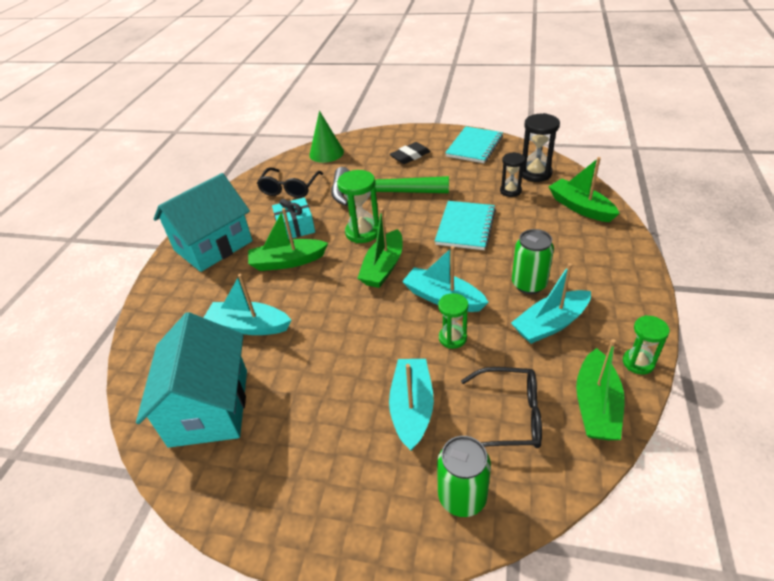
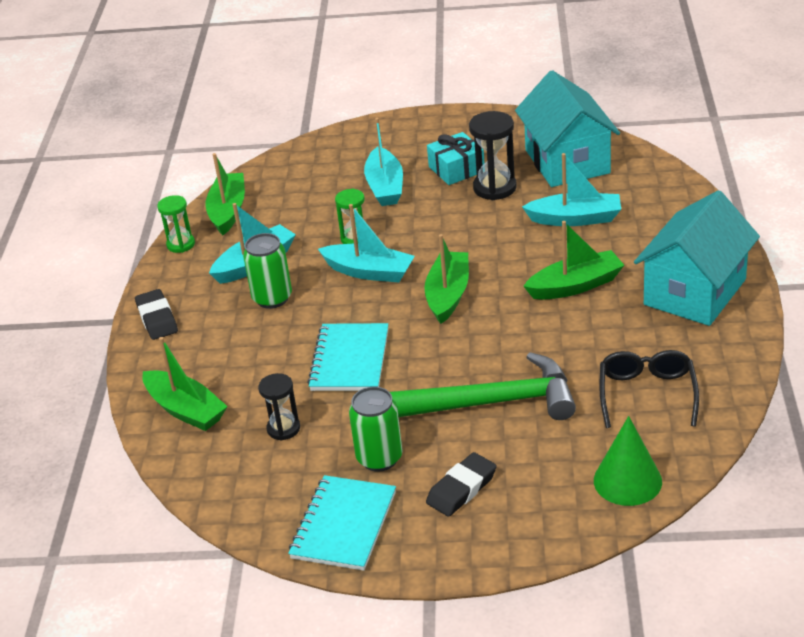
camera: 170 degrees right, 5 degrees down
(295, 227) = (594, 331): turquoise gift -> turquoise gift (456, 169)
(362, 232) = (492, 335): green hourglass -> none
(462, 497) = (338, 150): green can -> green can (379, 458)
(510, 416) = (301, 194): black glasses -> none
(535, 173) = (240, 469): black hourglass -> black hourglass (495, 188)
(630, 279) = (157, 318): none -> black eraser

